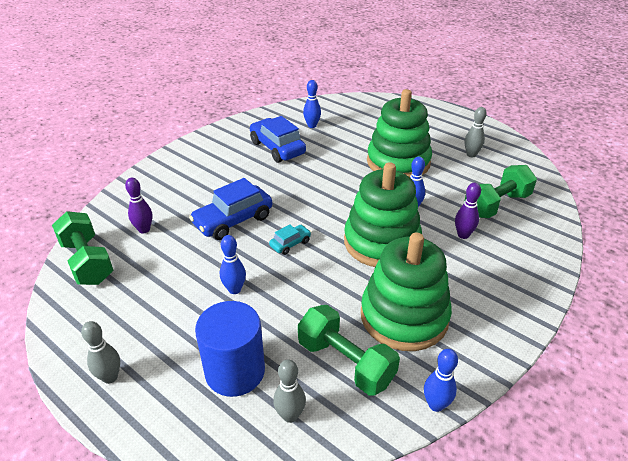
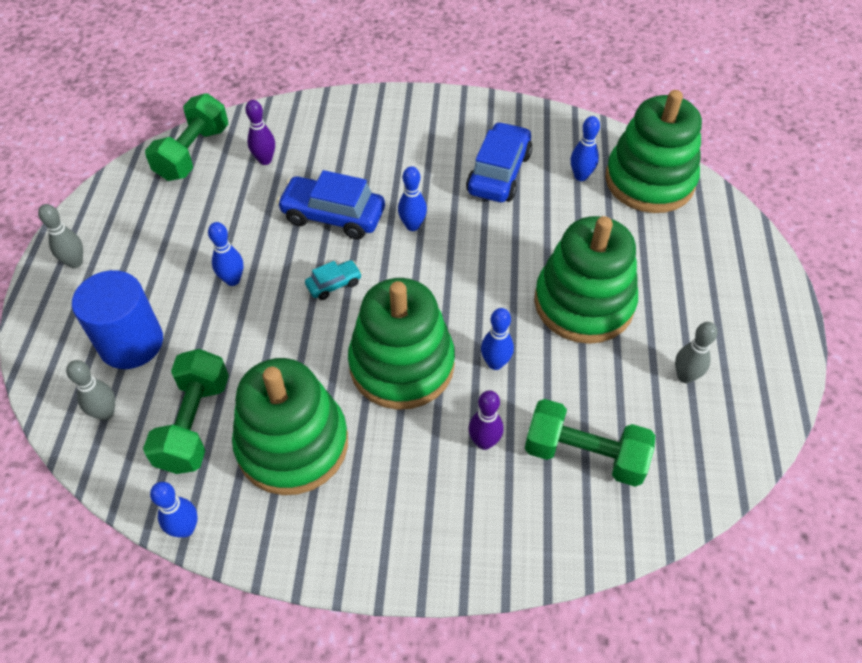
camera: 55 degrees right, 15 degrees up
(279, 193) = (412, 226): none -> blue bowling pin
(290, 244) = (334, 284): turquoise car -> turquoise car turned 45 degrees counterclockwise
(339, 109) = (649, 181): none -> green stacking toy

